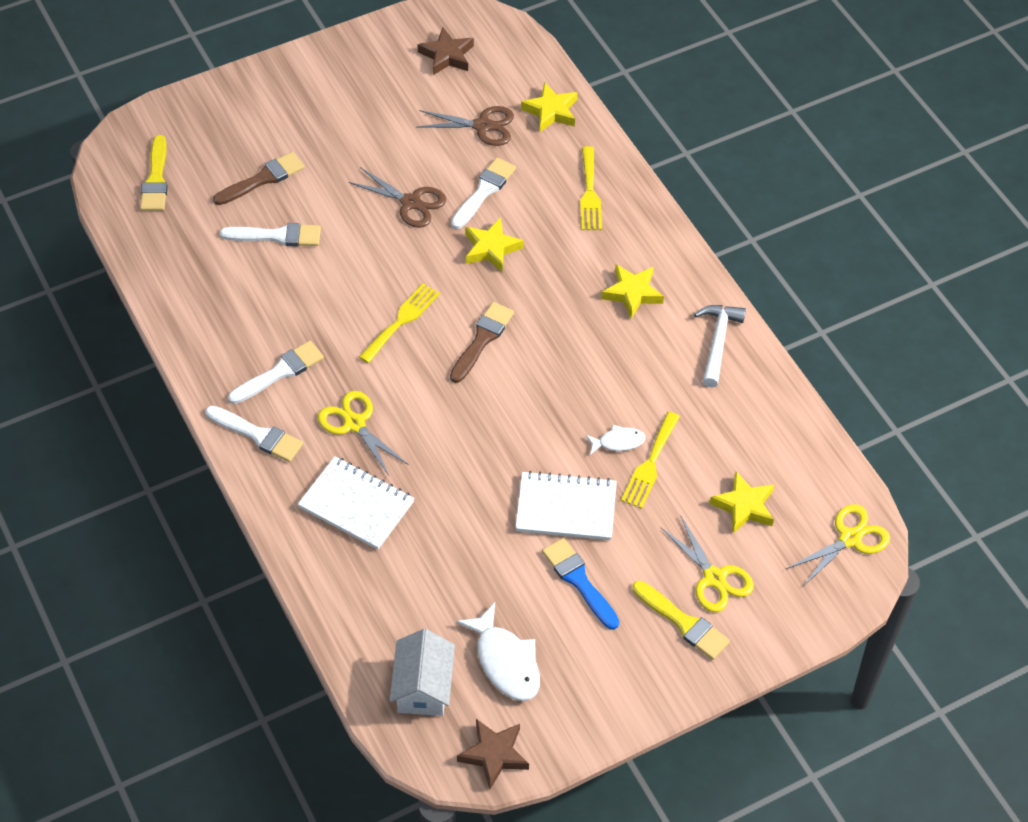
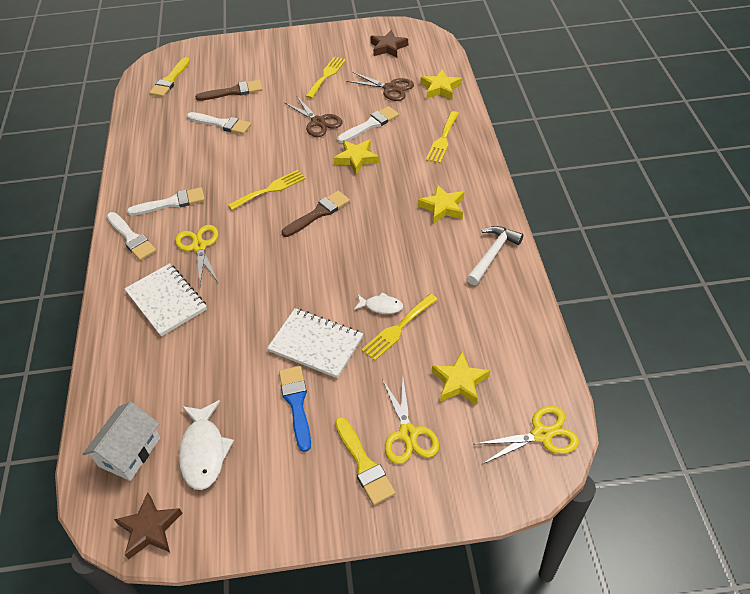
camera: 25 degrees right, 5 degrees down
(383, 123) = (326, 76): none -> yellow fork

